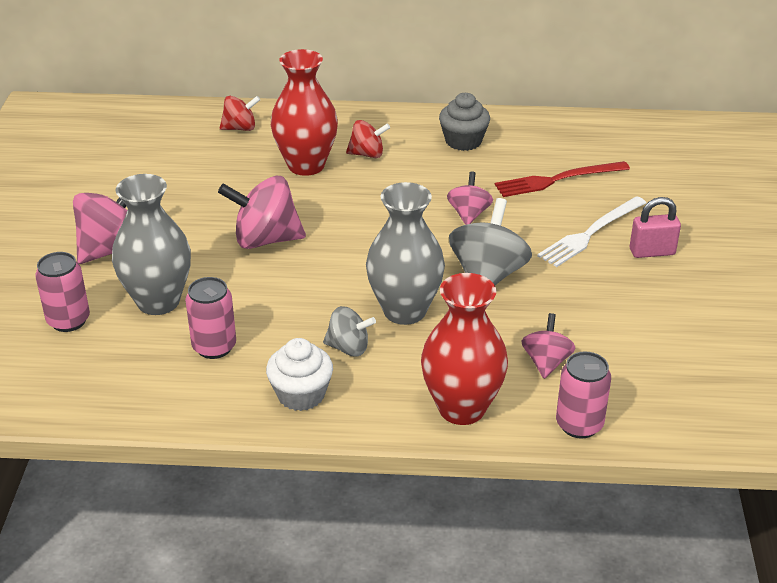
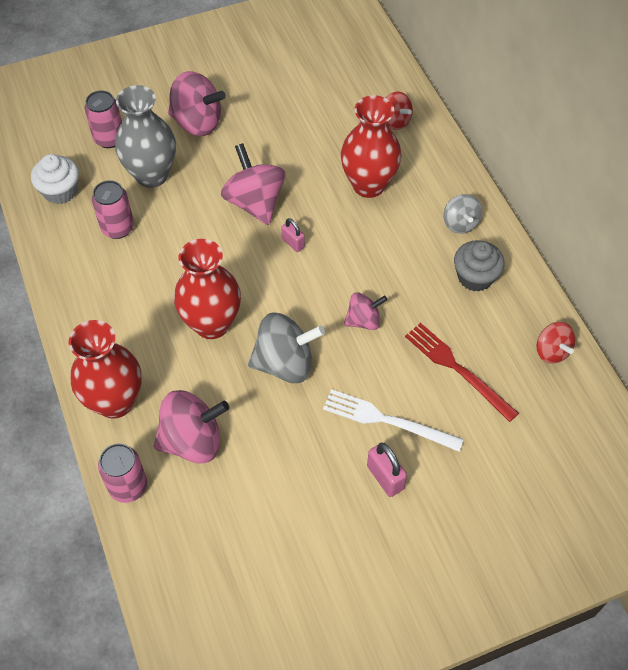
camera: 65 degrees right, 20 degrees up
(301, 394) = (89, 298): white cupcake -> white cupcake (60, 191)
(340, 230) = (293, 243): none -> pink padlock
(348, 348) = (152, 306): grey spinning top -> grey spinning top (460, 223)
(367, 154) = (410, 218): red spinning top -> red spinning top (551, 351)
(404, 311) = (212, 324): grey vase -> red vase
(546, 362) = (193, 441): pink spinning top -> pink spinning top, size x1.71

